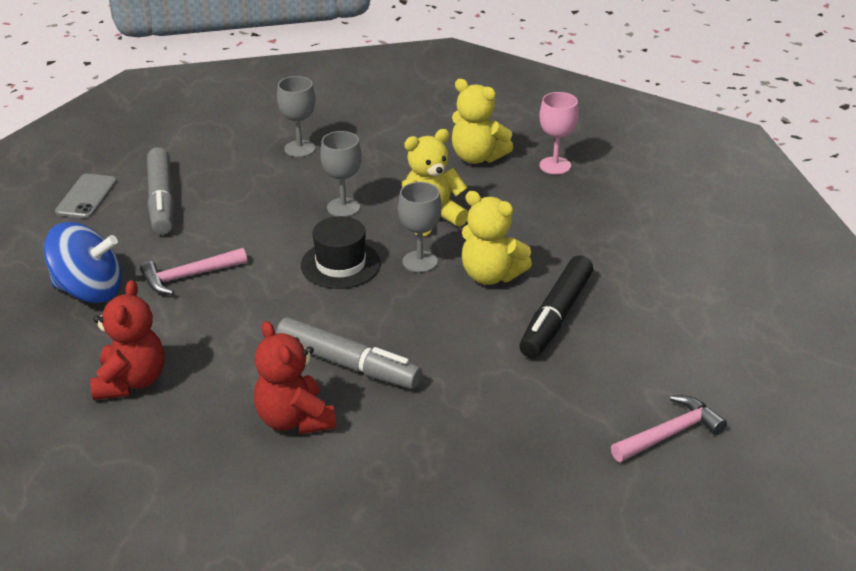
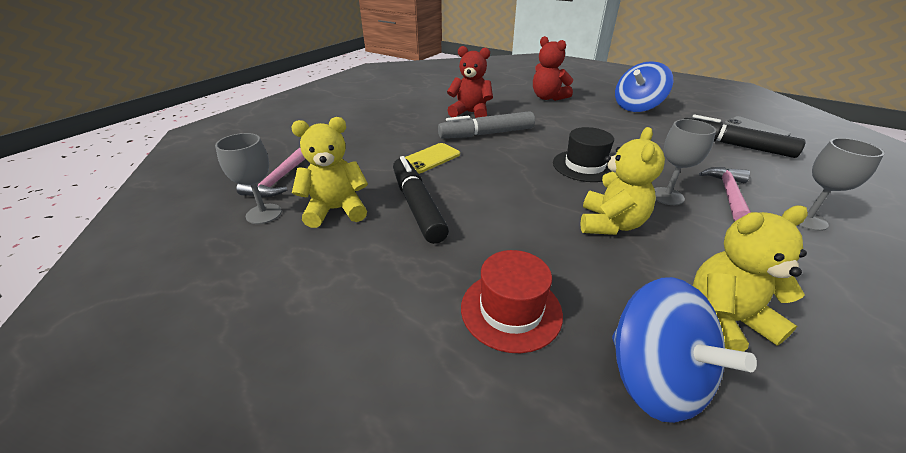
camera: 135 degrees right, 0 degrees up
(161, 200) = (733, 145): grey marker -> black marker
(188, 276) = (624, 127): pink hammer -> pink hammer (728, 194)
(420, 262) = (552, 191): grey goblet -> grey goblet (264, 214)
(470, 366) = (430, 159): none -> yellow phone
(491, 275) = (498, 208): yellow teddy bear -> yellow teddy bear (336, 210)
(555, 166) = (654, 378): pink goblet -> blue spinning top
(584, 219) = (511, 310): none -> red hat

